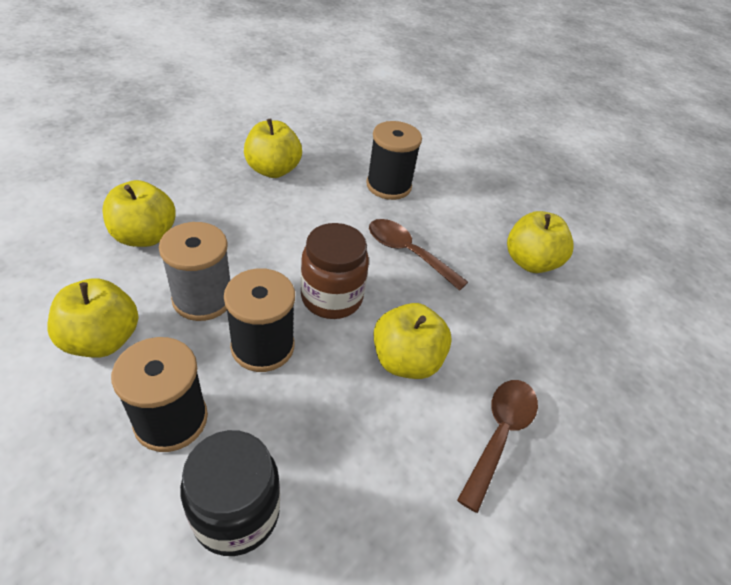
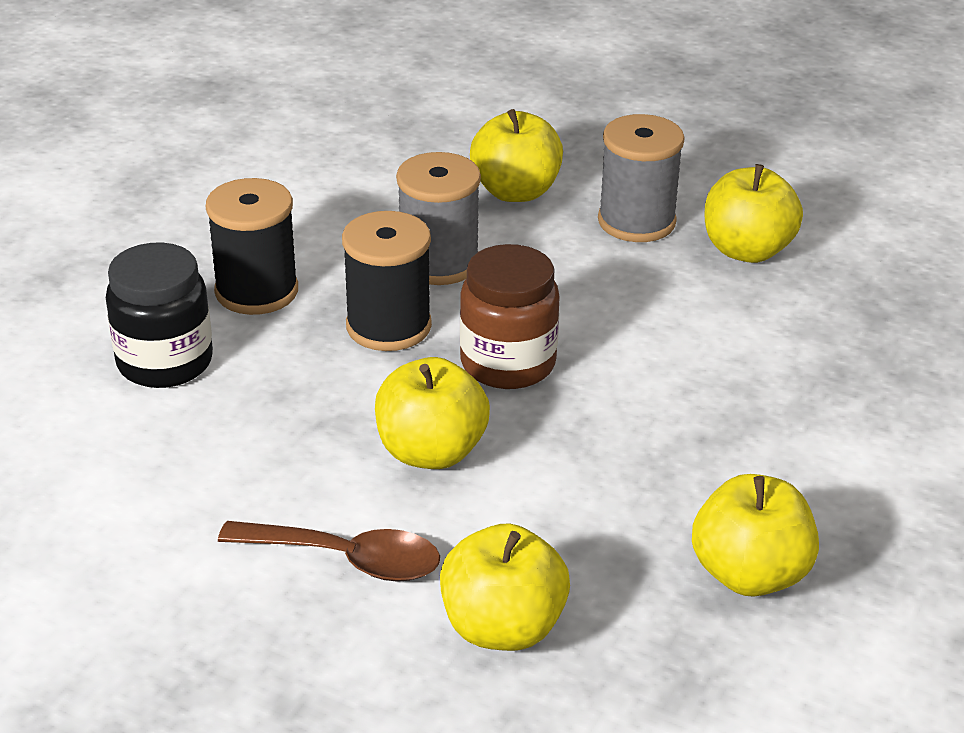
camera: 80 degrees right, 10 degrees down
(102, 340) = (338, 217): yellow apple -> yellow apple (502, 627)
(218, 198) = (636, 222): none -> grey spool
(388, 186) = (820, 373): black spool -> none
(408, 253) = (658, 421): brown spoon -> none

